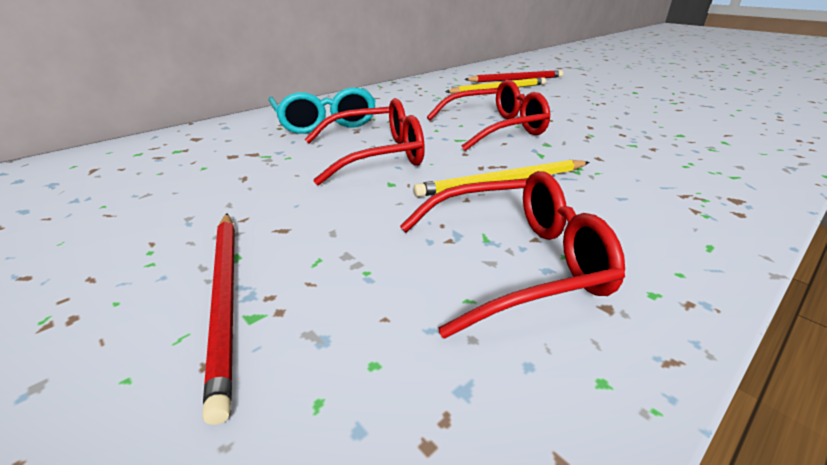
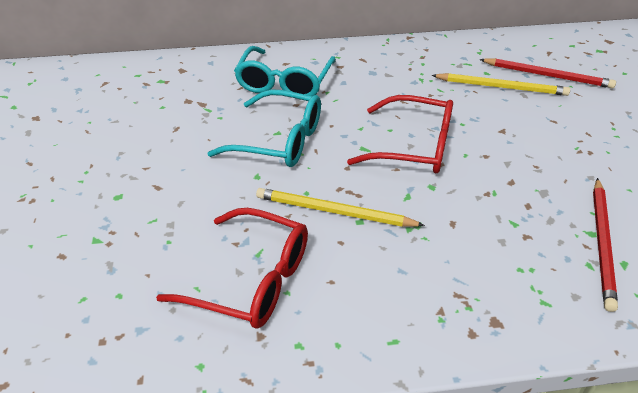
camera: 35 degrees right, 10 degrees up
(225, 298) = (94, 222): red pencil -> red pencil (602, 243)
(376, 155) = (279, 140): red glasses -> turquoise glasses

